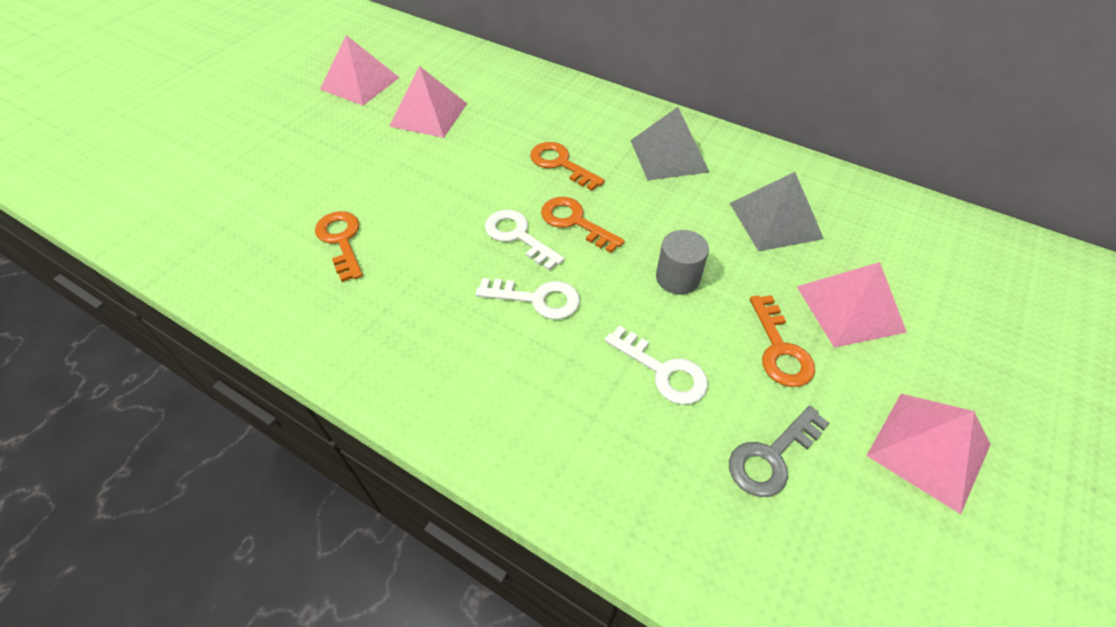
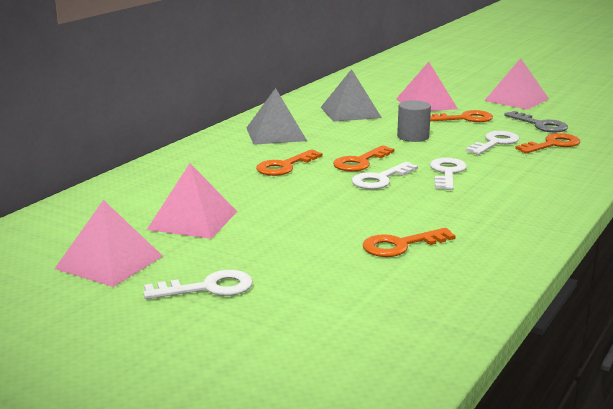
camera: 90 degrees left, 30 degrees down
(300, 130) = (208, 288): none -> white key
(664, 451) = (552, 144): none -> orange key

